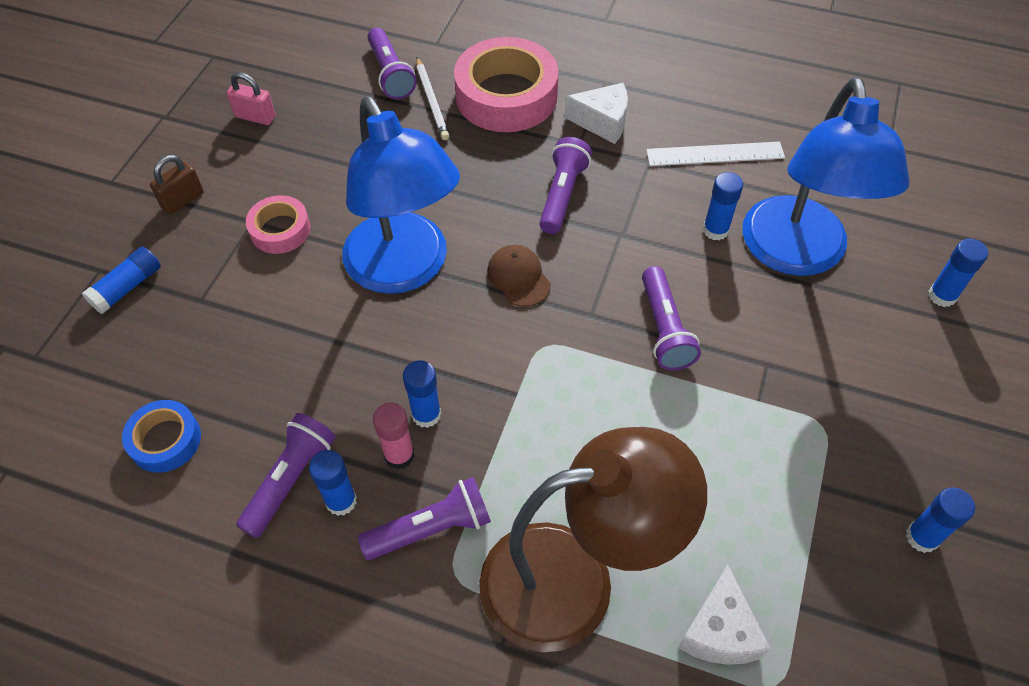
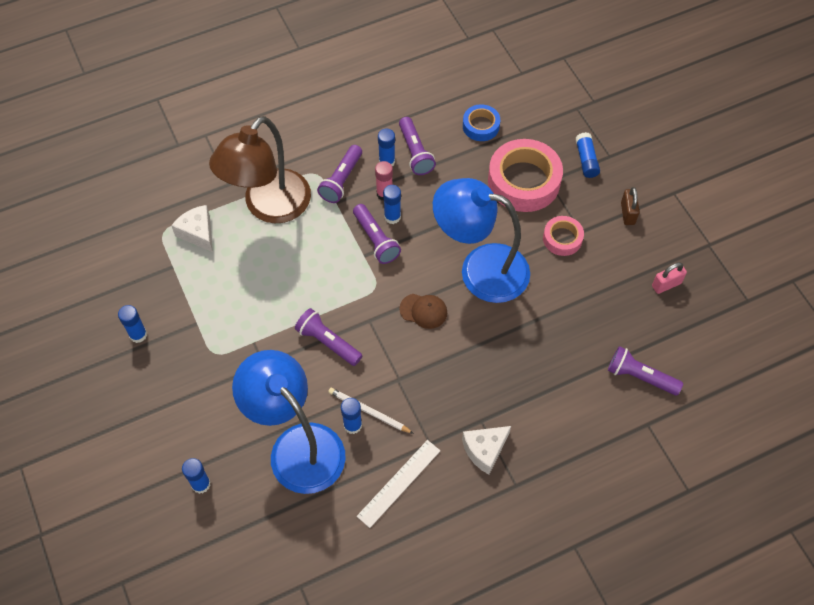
camera: 135 degrees right, 5 degrees up
(432, 101) = (593, 378): white pencil -> white pencil (369, 411)
(506, 96) = (558, 420): pink tape -> pink tape (524, 181)
(562, 195) = (453, 378): purple flashlight -> purple flashlight (376, 240)

